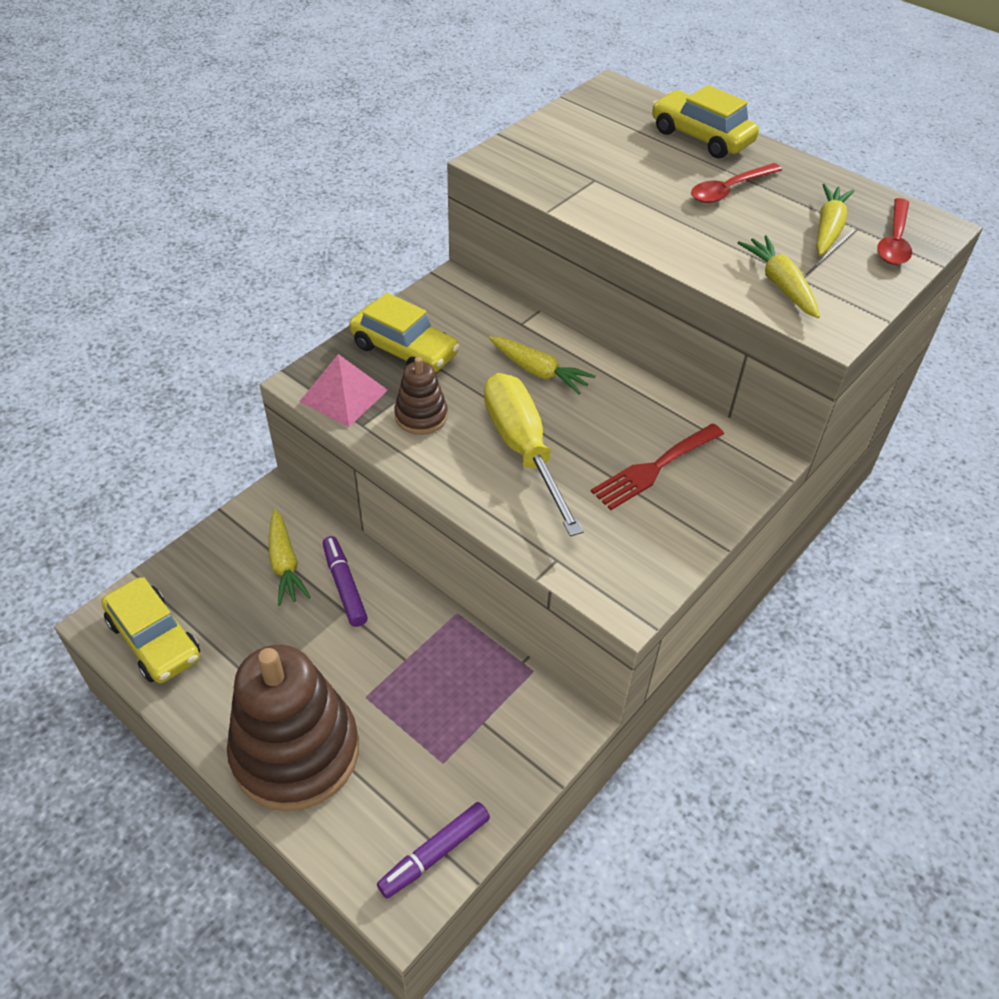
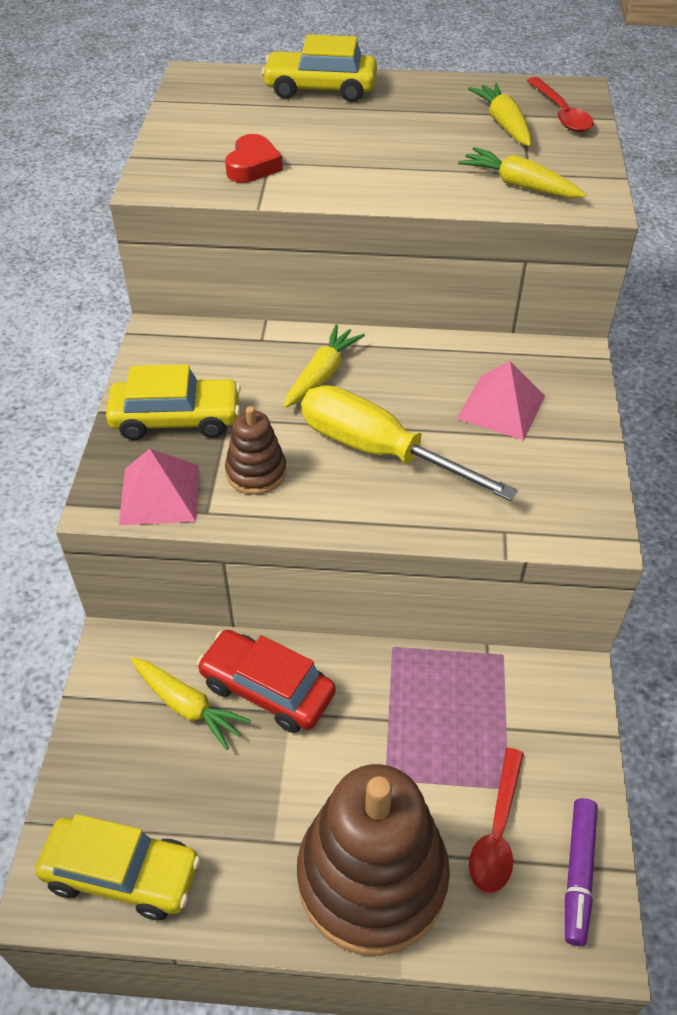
camera: 35 degrees left, 0 degrees up
(344, 586) = (267, 689): purple marker -> red car
(539, 372) = (322, 374): yellow carrot -> yellow carrot turned 60 degrees counterclockwise
(578, 177) = (253, 166): none -> red heart
(654, 468) = (501, 407): red fork -> pink pyramid
(729, 190) = (393, 124): red spoon -> red spoon (497, 831)

